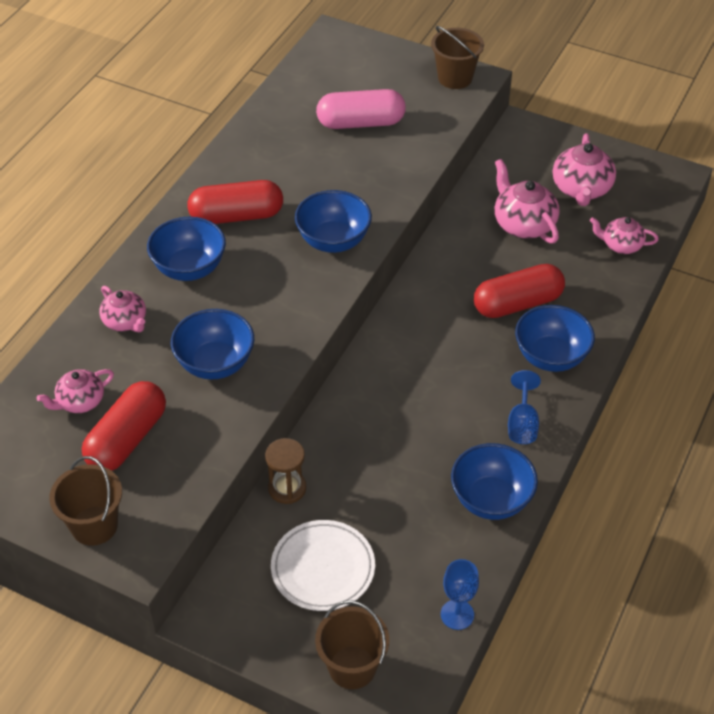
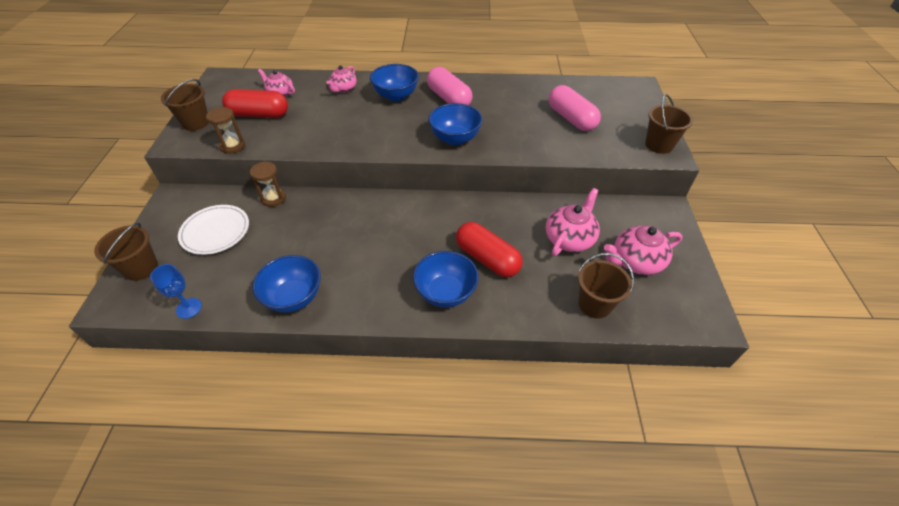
camera: 65 degrees right, 0 degrees up
(195, 484) = (232, 146): none -> brown hourglass
(215, 364) = (327, 126): blue bowl -> none
(236, 216) = (449, 98): red capsule -> pink capsule
(522, 423) = (372, 295): blue goblet -> none
(621, 245) = (594, 304): pink teapot -> brown bucket

